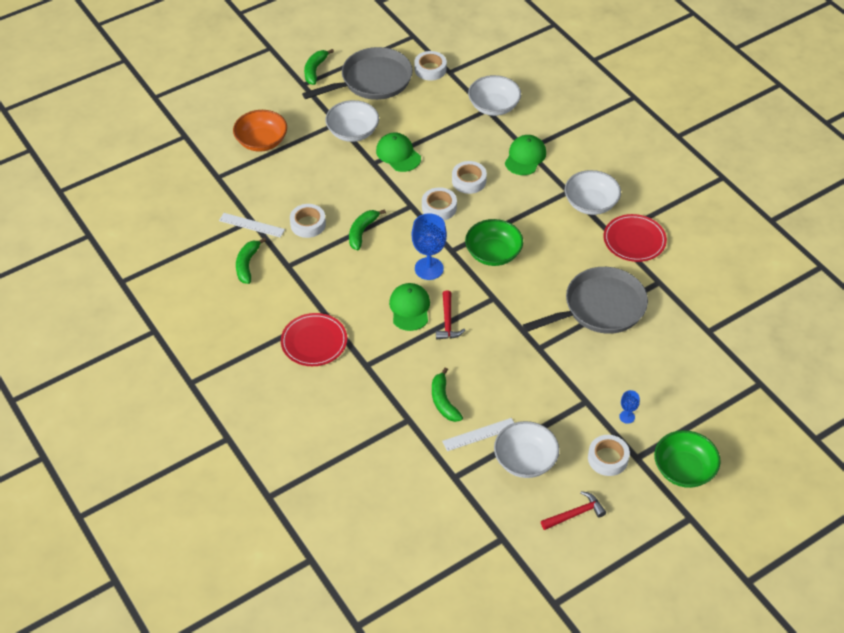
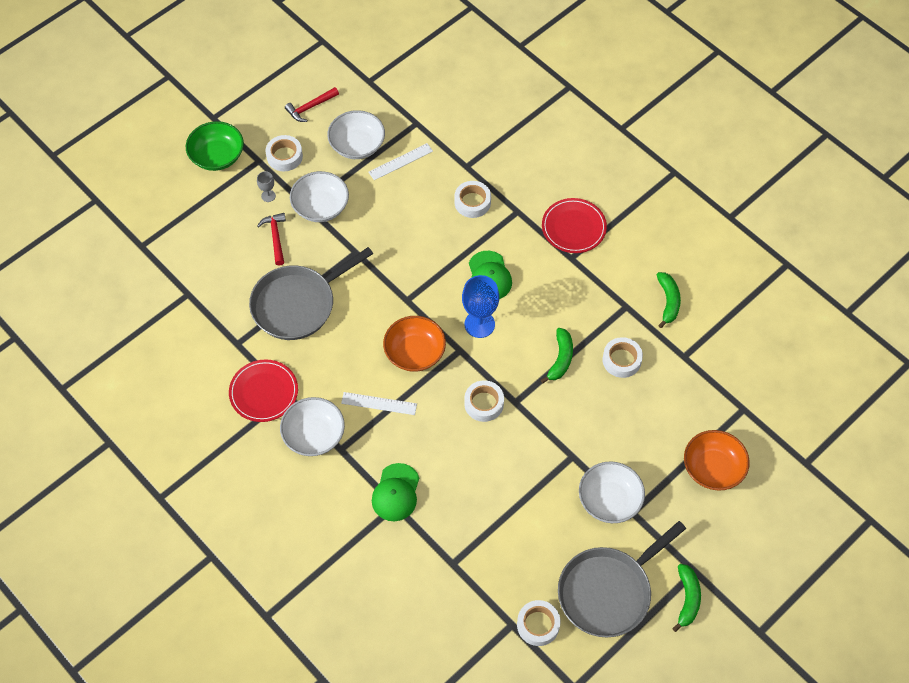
camera: 170 degrees right, 10 degrees up
(252, 225) = (681, 350): white ruler -> white ruler (379, 403)
(398, 154) = (546, 473): green cap -> none
(443, 401) = (438, 187): green banana -> none
(448, 321) = (449, 267): red hammer -> red hammer (275, 237)
(469, 181) = (457, 446): white tape -> white tape (472, 202)
(493, 253) = (415, 352): green bowl -> orange bowl
(494, 106) = (445, 570): white bowl -> white bowl (320, 207)
(627, 417) = (268, 196): blue goblet -> grey goblet

